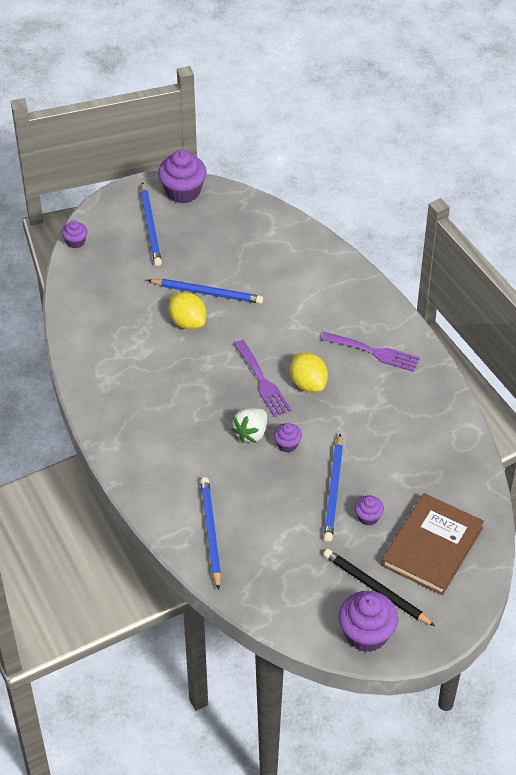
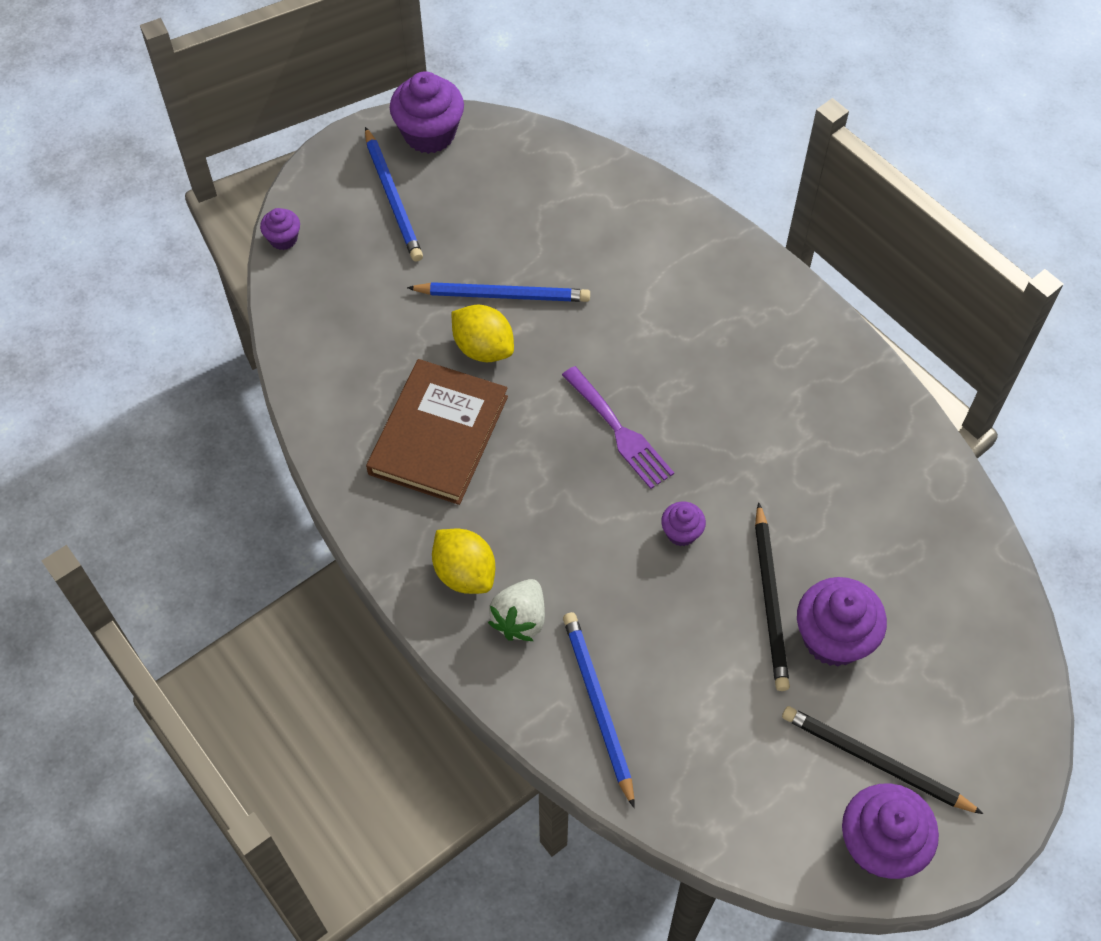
camera: 10 degrees left, 10 degrees up
(251, 433) = (622, 522): white strawberry -> white strawberry (520, 619)
(308, 383) = (689, 424): yellow lemon -> yellow lemon (464, 573)
(334, 490) = (770, 600): blue pencil -> black pencil
(368, 517) = (833, 638): purple cupcake -> purple cupcake, size x1.93
(374, 352) = (776, 357): purple fork -> none
(432, 547) = (942, 673): brown book -> brown book (438, 435)

